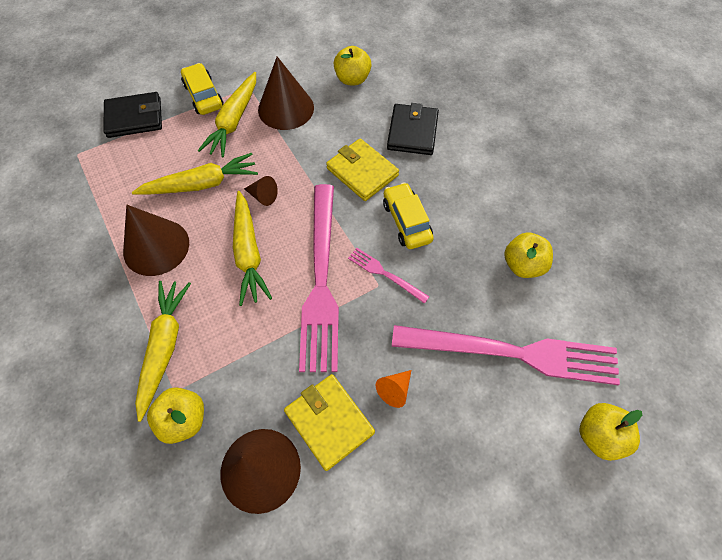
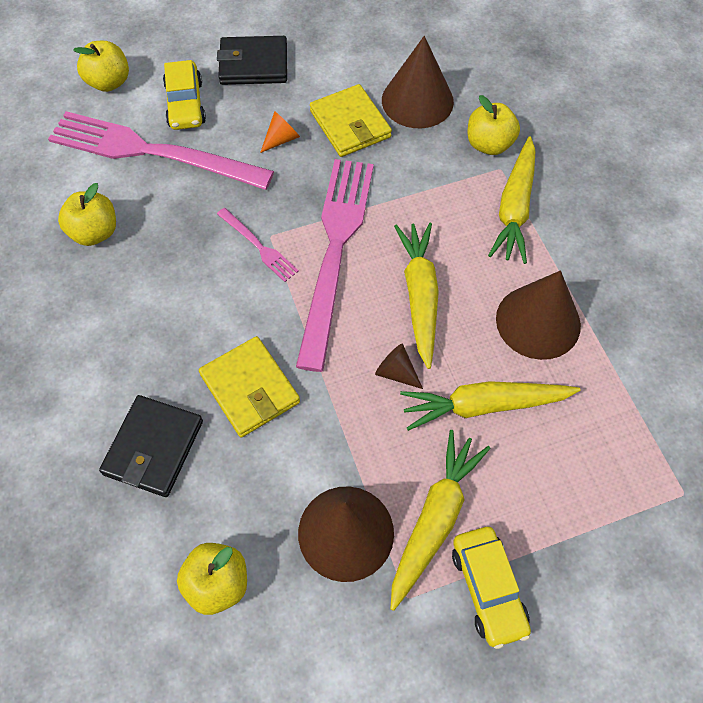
camera: 170 degrees left, 0 degrees up
(134, 117) = (604, 556): black wallet -> black wallet (253, 64)
(406, 221) = (212, 306): yellow car -> yellow car (185, 104)

